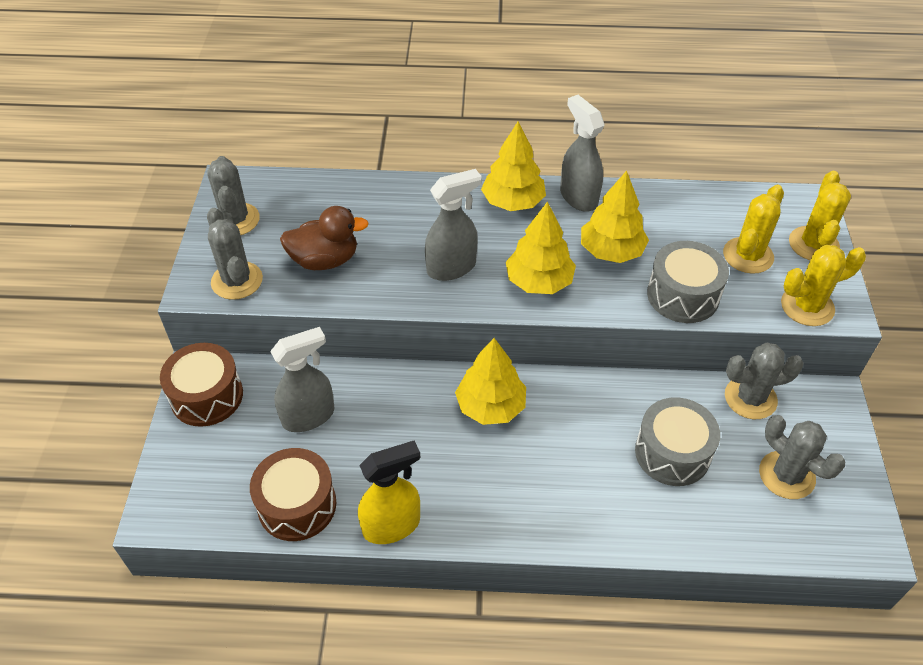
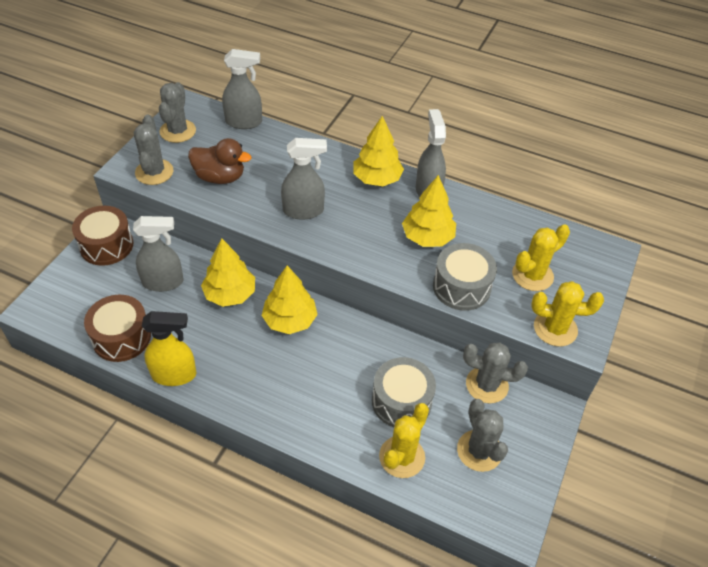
camera: 20 degrees right, 0 degrees up
(313, 183) = (244, 122): none -> grey spray bottle
(539, 281) = (360, 241): yellow tree -> yellow tree (230, 294)
(813, 244) = (592, 284): yellow cactus -> yellow cactus (402, 457)

